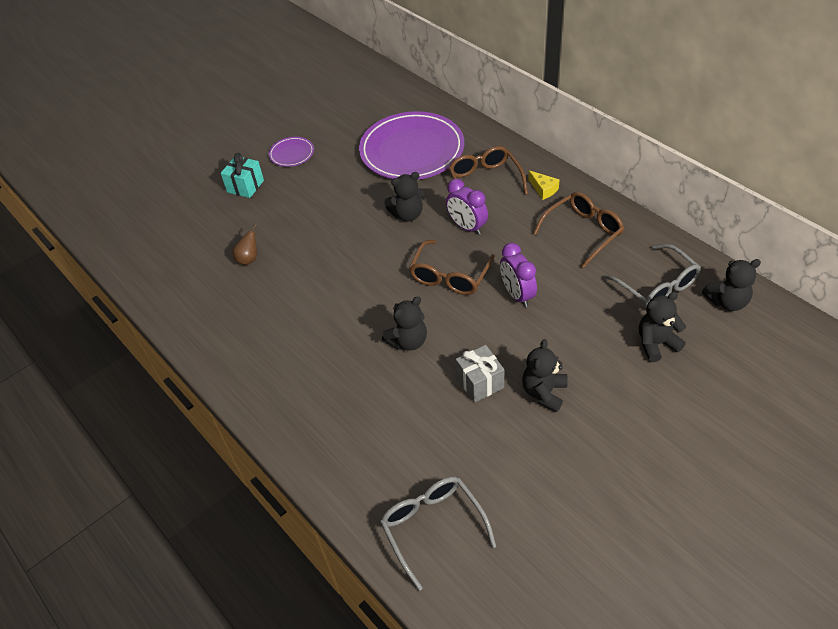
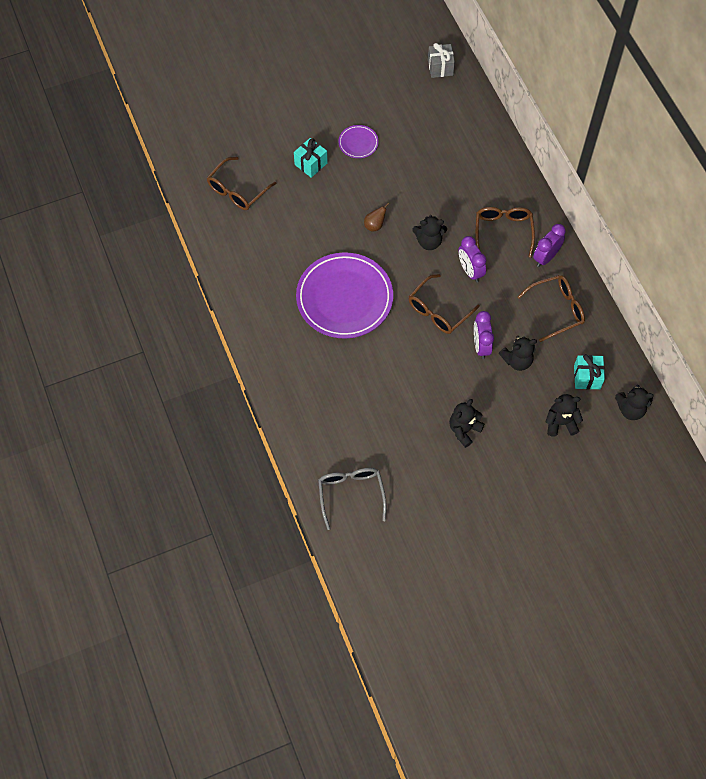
camera: 15 degrees right, 15 degrees up
(167, 235) = (237, 191): none -> brown glasses
(249, 259) = (293, 238): brown pear -> brown pear (375, 225)
(408, 341) = (386, 354): black teddy bear -> black teddy bear (517, 360)
(412, 150) = (457, 177): purple plate -> purple plate (344, 298)
(480, 382) = (423, 406): grey gift -> grey gift (440, 67)
(543, 189) = (546, 257): yellow cheese -> purple clock
(657, 286) = (587, 377): grey glasses -> turquoise gift

